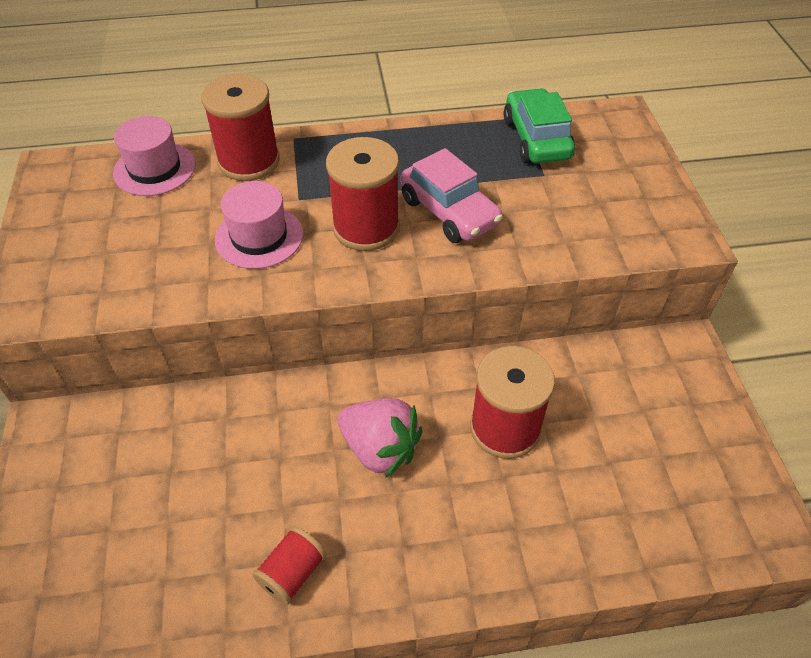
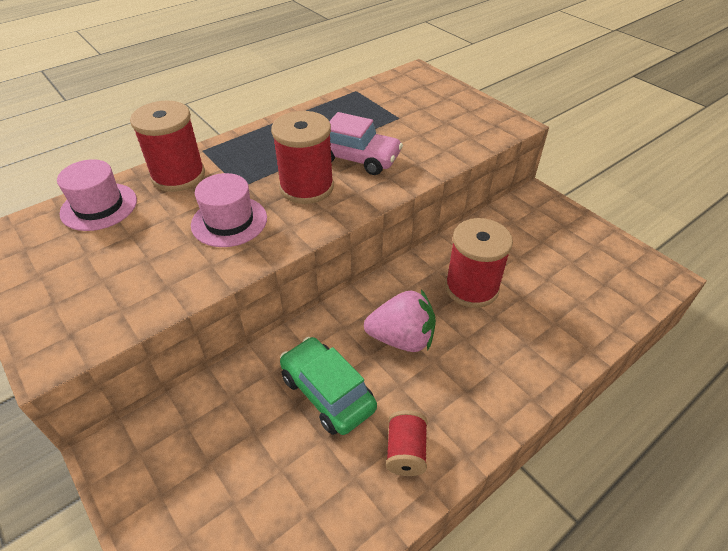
camera: 30 degrees left, 5 degrees down
(536, 139) = (377, 99): green car -> green car (327, 393)

